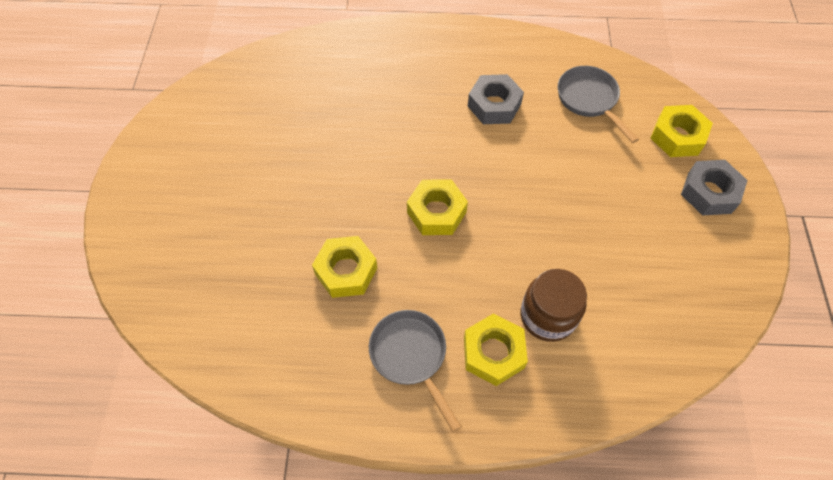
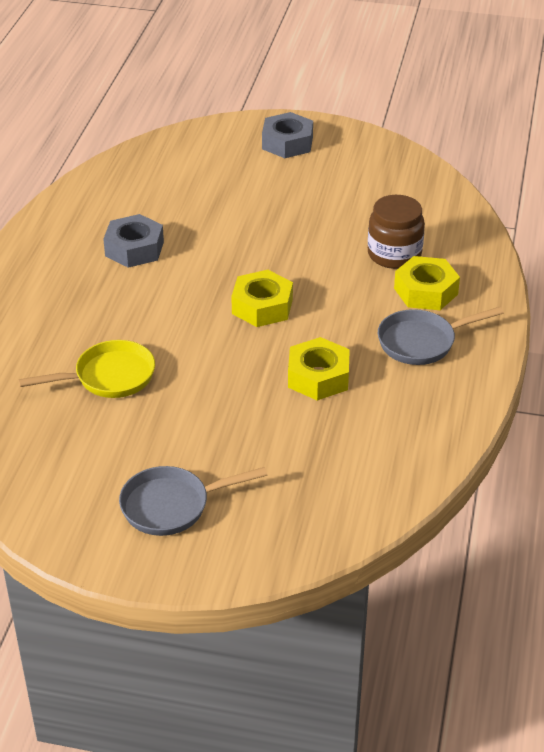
camera: 80 degrees left, 20 degrees down
(325, 122) = (109, 377): none -> yellow pan
(589, 100) = (153, 187): grey pan -> grey pan (172, 506)
(677, 136) = (219, 146): yellow nut -> none

